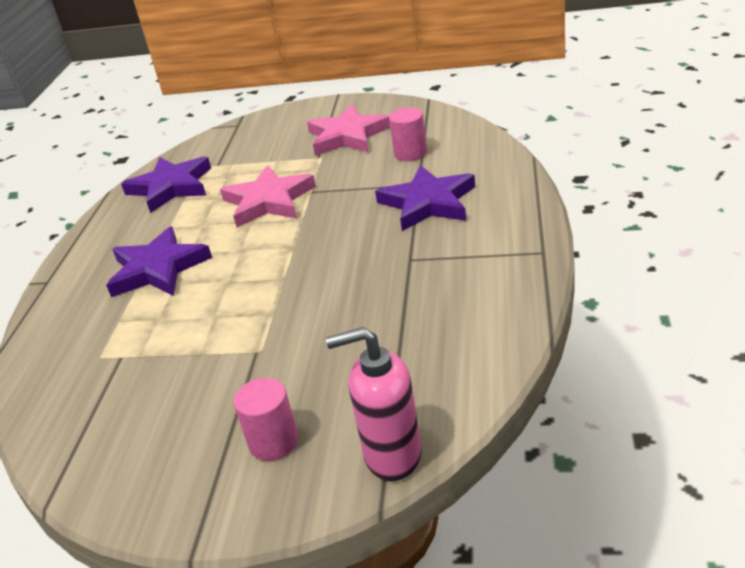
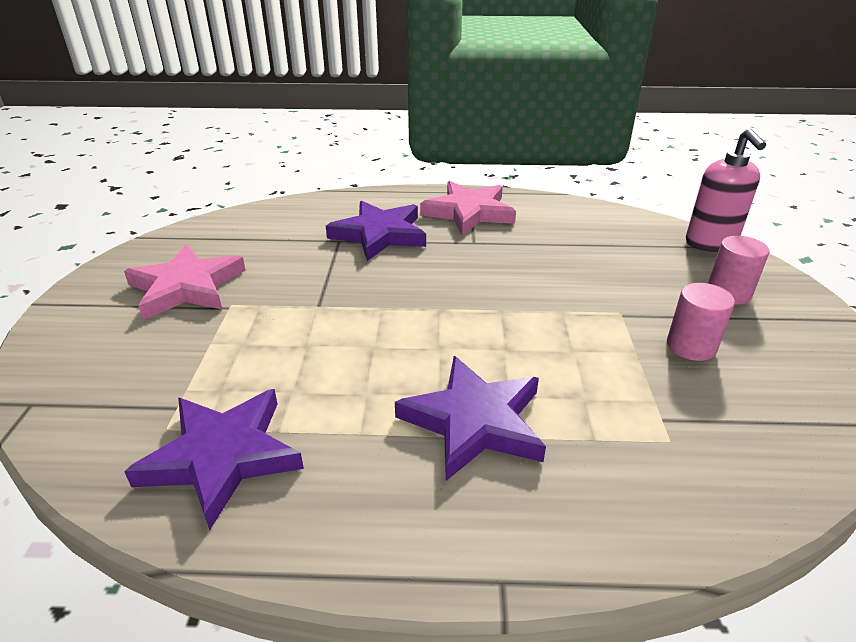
camera: 100 degrees left, 0 degrees up
(268, 201) = (327, 337): pink star -> pink star (469, 212)
(410, 153) = (269, 245): pink cylinder -> pink cylinder (691, 346)

